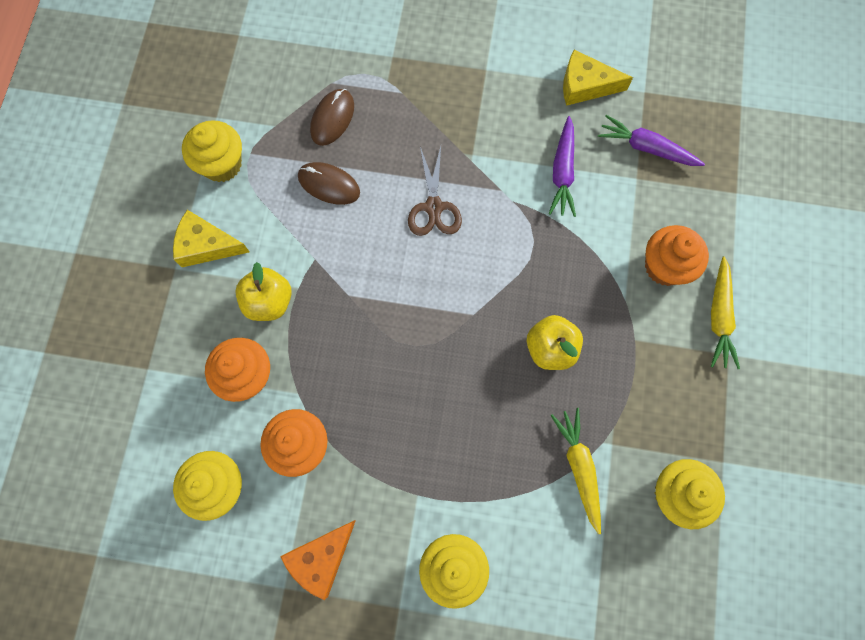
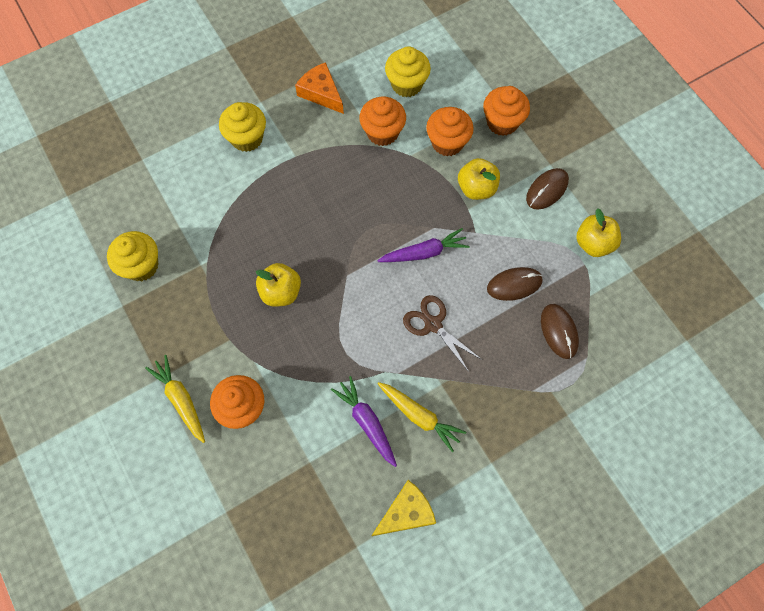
camera: 140 degrees right, 5 degrees down
(170, 352) = (502, 122): none -> orange cupcake
(206, 245) = (547, 190): yellow cheese -> brown mouse
(222, 164) = (593, 243): yellow cupcake -> yellow apple
(321, 558) = (321, 93): orange cheese -> orange cheese turned 45 degrees counterclockwise
(579, 468) = (211, 237): yellow carrot -> yellow carrot (419, 416)
(647, 148) = (319, 494): purple carrot -> purple carrot (424, 252)

